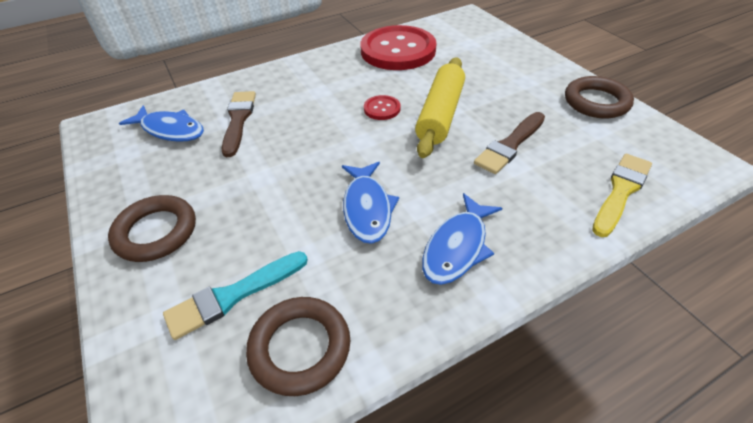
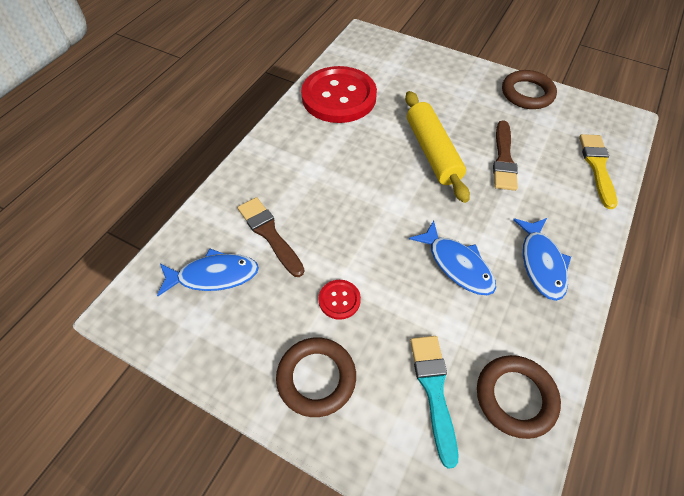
camera: 35 degrees left, 10 degrees up
(233, 295) = (434, 390): turquoise brush -> turquoise brush turned 150 degrees clockwise
(382, 109) = (382, 166): red button -> red button (339, 300)

